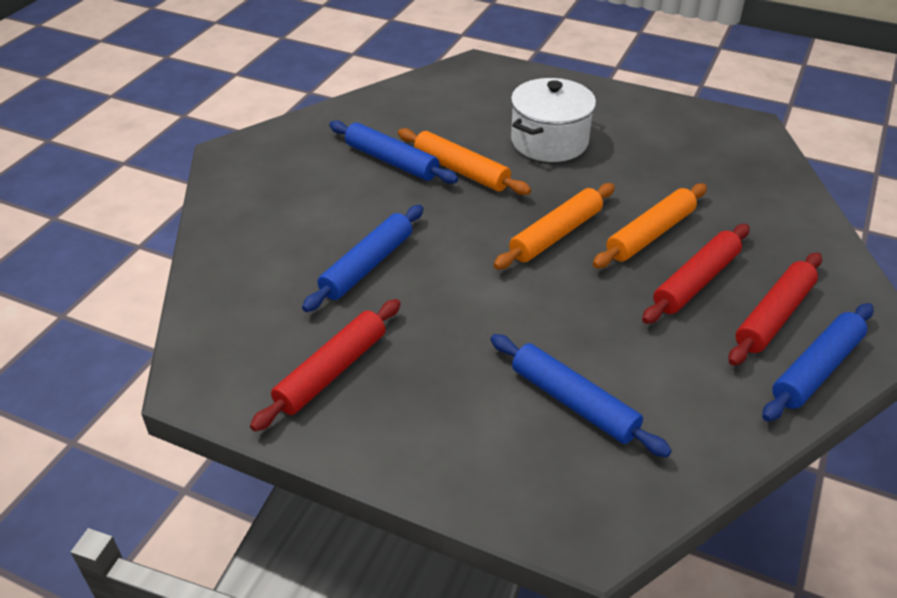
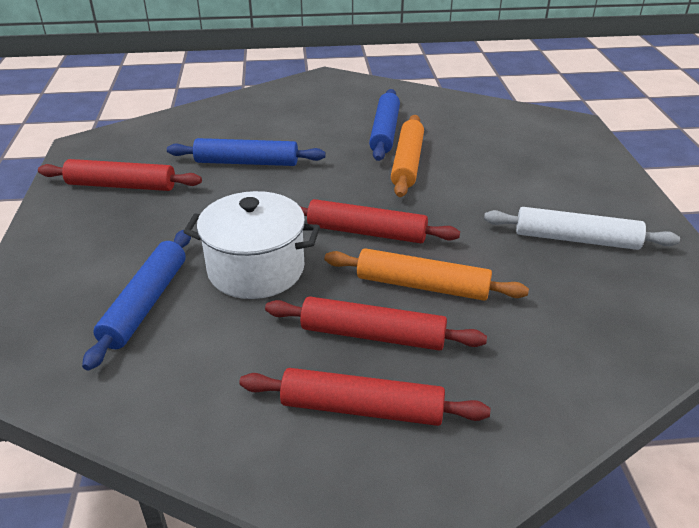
camera: 60 degrees right, 5 degrees down
(549, 141) = (504, 190): white pot -> white pot (256, 269)
(555, 234) = (366, 232): orange rolling pin -> red rolling pin
(640, 141) = (576, 239): none -> white rolling pin
(816, 369) = (292, 466): blue rolling pin -> none

